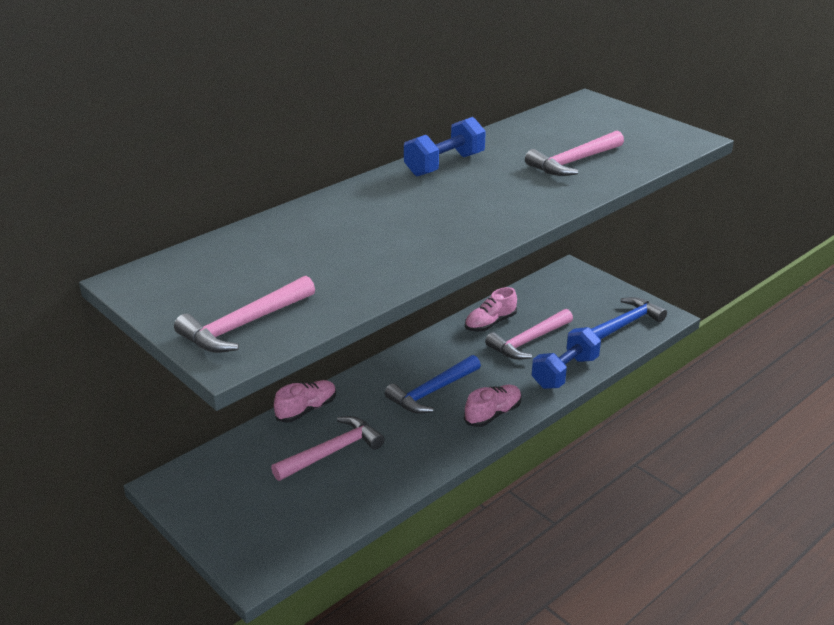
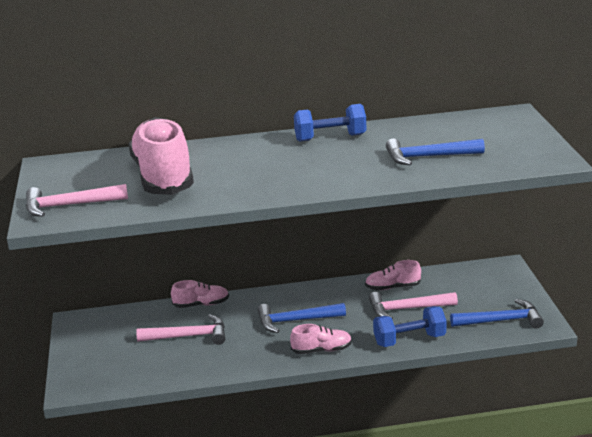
camera: 35 degrees right, 5 degrees down
(315, 256) = (163, 176): none -> pink shoe
(573, 162) = (428, 157): pink hammer -> blue hammer

